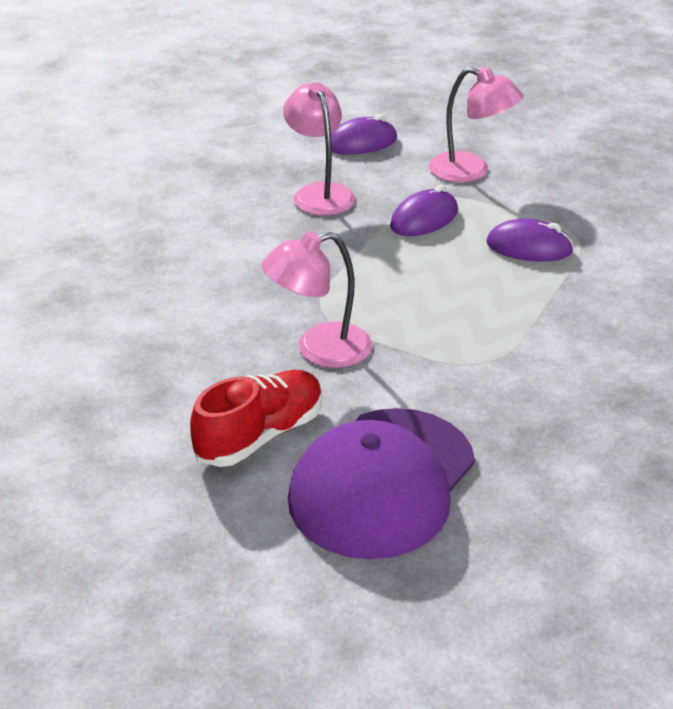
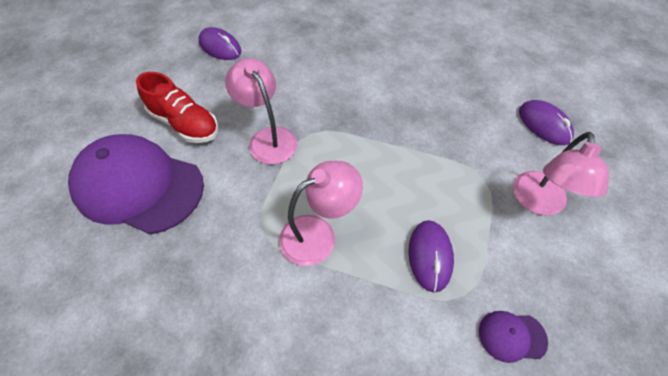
camera: 80 degrees right, 20 degrees up
(319, 193) = (456, 111): pink lamp -> pink lamp (318, 234)
(424, 219) = (446, 177): purple mouse -> purple mouse (220, 47)
(618, 218) = (511, 336): none -> purple cap

